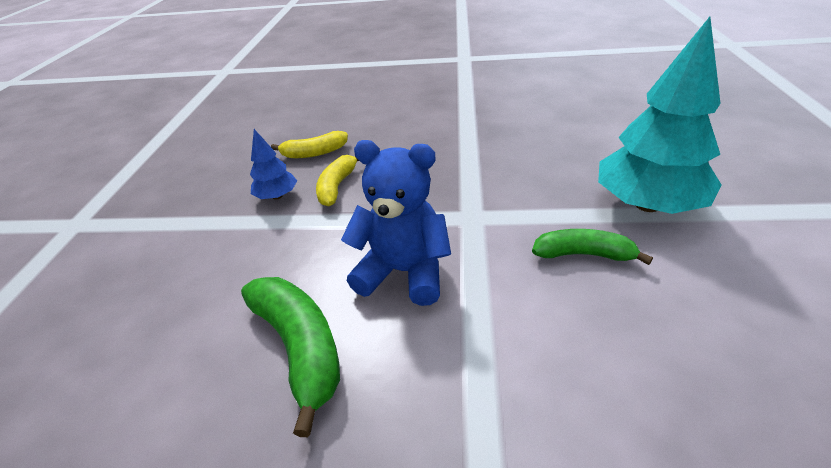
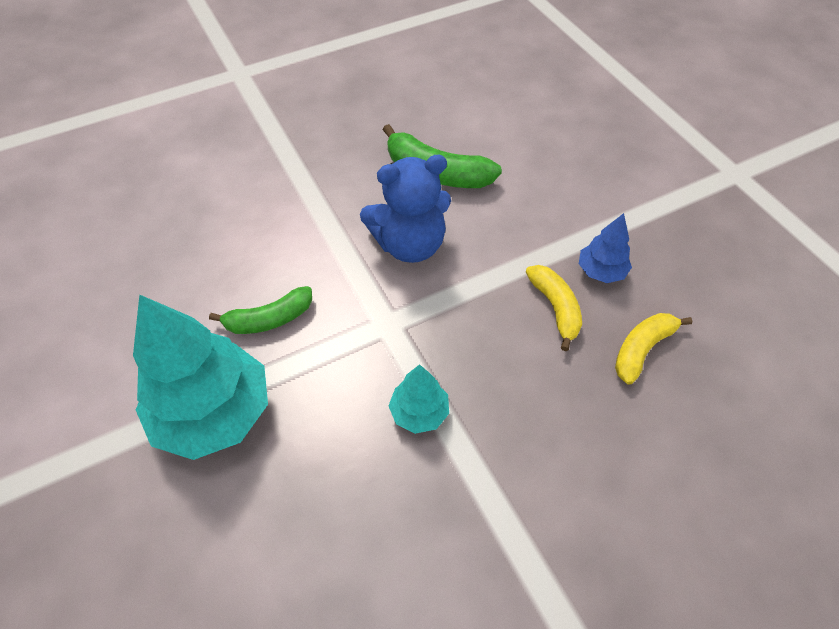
camera: 145 degrees right, 15 degrees up
(483, 164) = (419, 412): none -> turquoise tree

